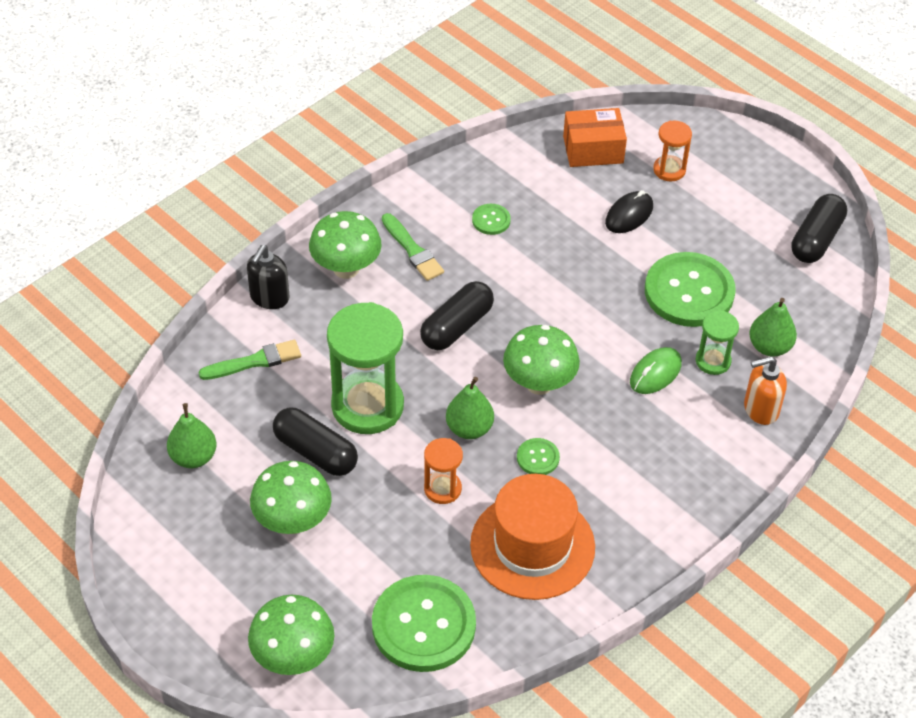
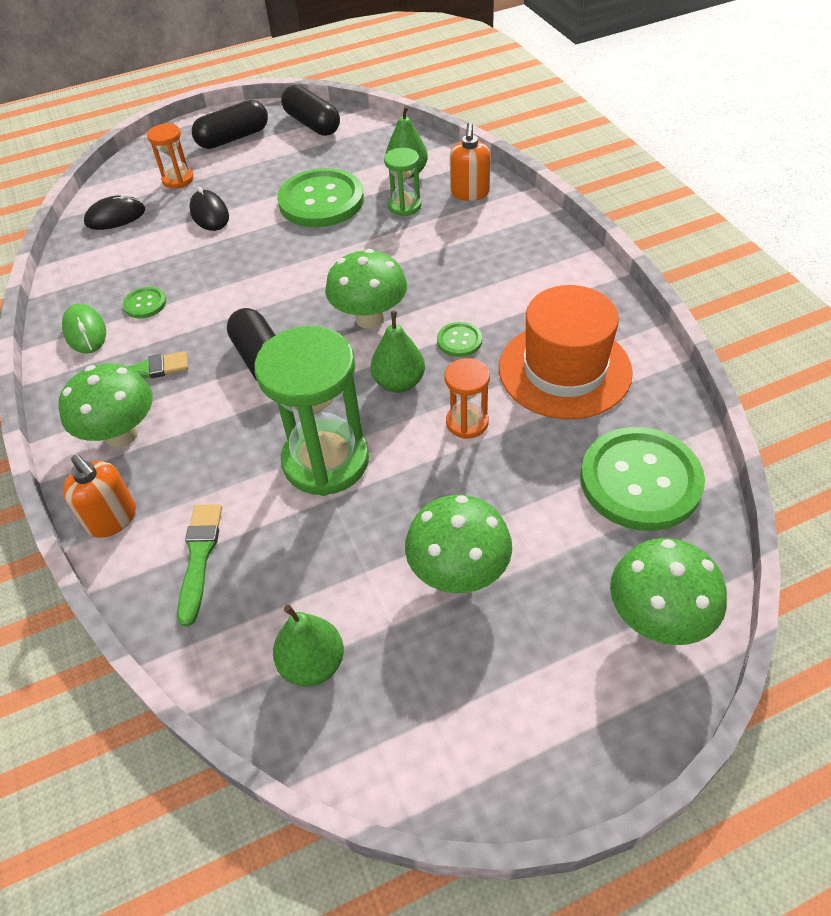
camera: 65 degrees left, 0 degrees up
(269, 298) = (112, 519): black soap dispenser -> orange soap dispenser
(315, 452) = (367, 525): black capsule -> black capsule (233, 138)
(593, 149) = (115, 217): orange box -> black mouse
(655, 373) = (399, 241): green mouse -> green mouse (85, 332)

